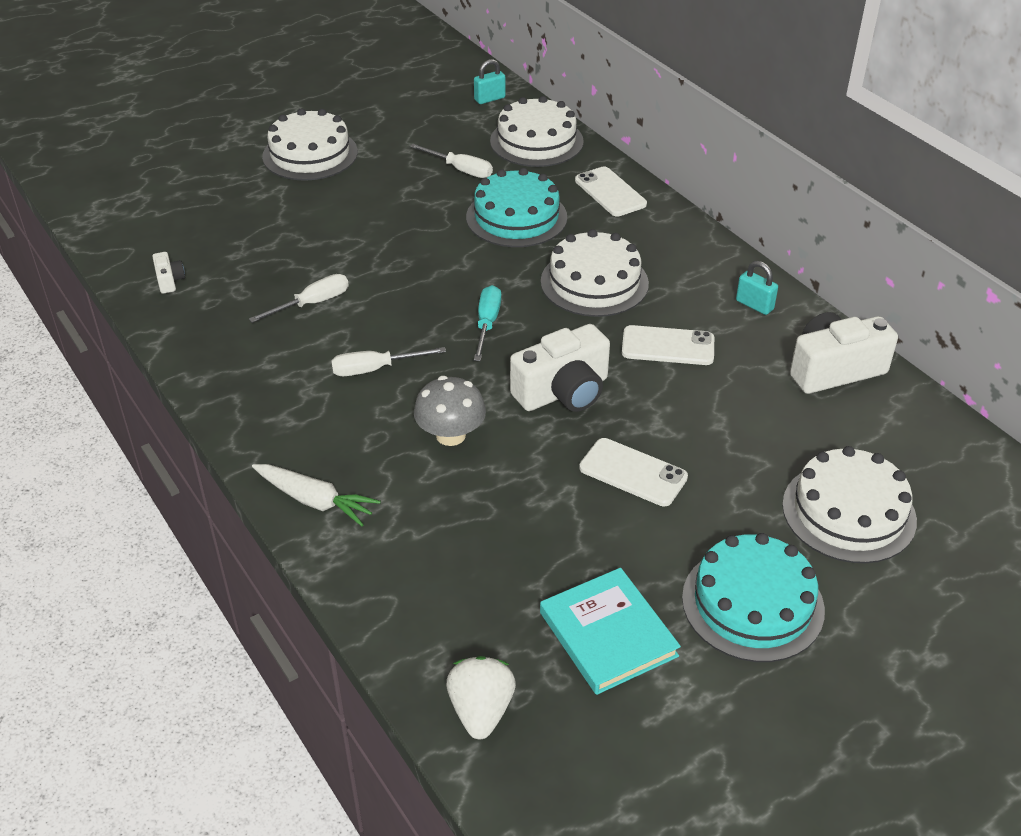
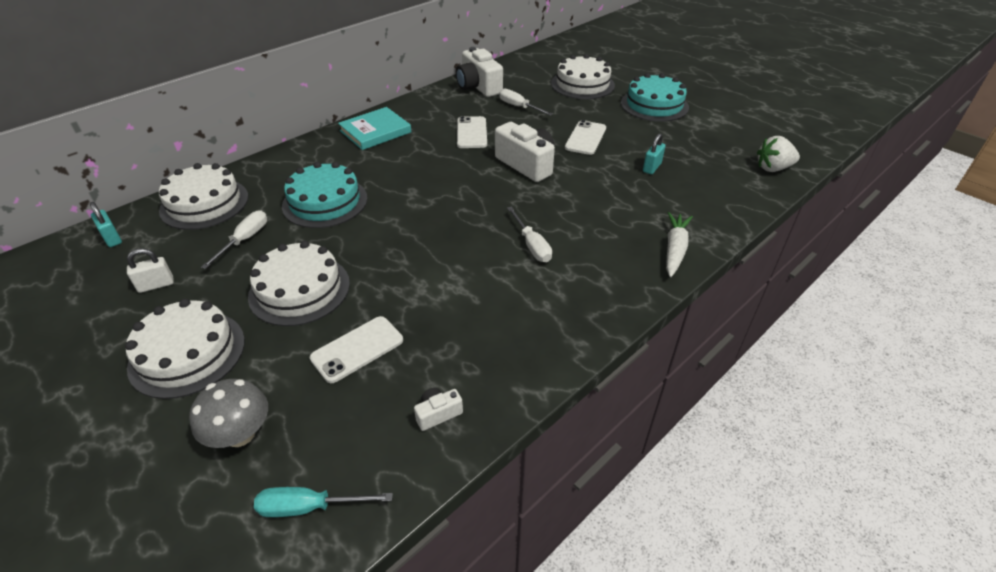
camera: 100 degrees left, 0 degrees up
(312, 303) = (458, 295): white screwdriver -> white screwdriver (519, 107)
(408, 129) = (156, 285): none -> white padlock
(450, 435) = (585, 202): grey mushroom -> grey mushroom (240, 434)
(487, 324) = (465, 201): turquoise screwdriver -> turquoise screwdriver (309, 507)
(594, 282) = (409, 162): white cake -> white cake (299, 289)
(608, 634) = (700, 138): turquoise book -> turquoise book (375, 131)
(610, 192) = (293, 163): white phone -> white phone (357, 349)
(754, 305) = (425, 108): turquoise padlock -> turquoise padlock (651, 167)

